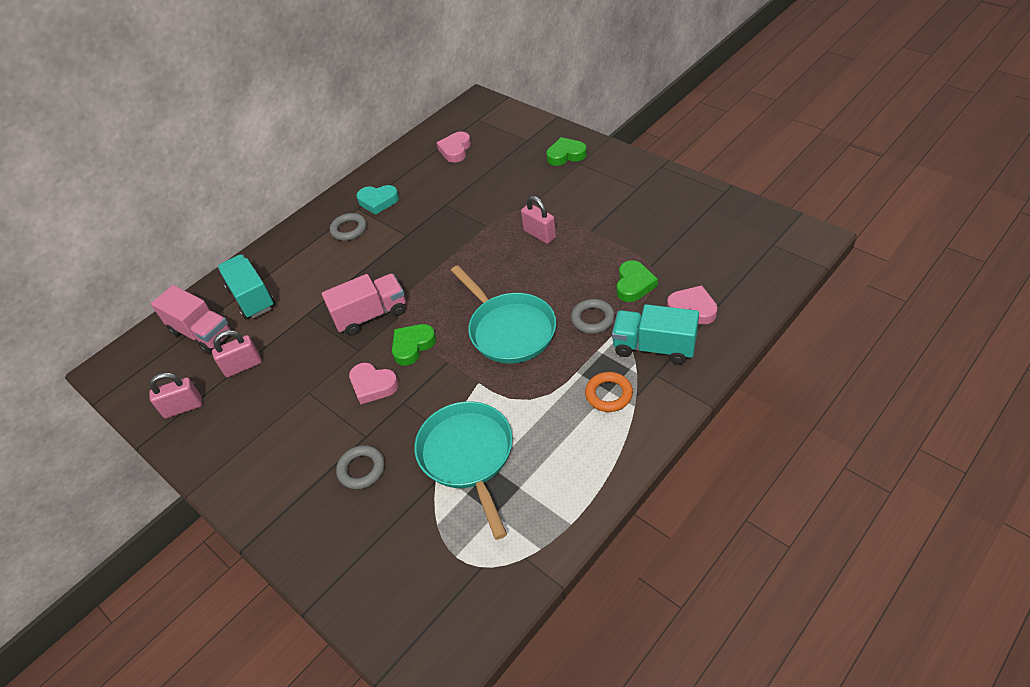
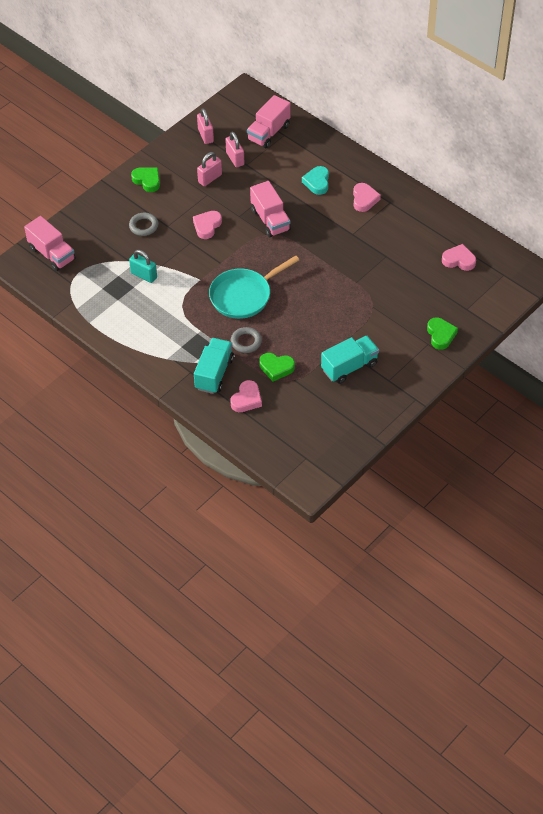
camera: 85 degrees right, 5 degrees up
(252, 298) = (298, 153): turquoise truck -> turquoise truck (349, 367)
(349, 229) = (364, 199): grey ring -> pink heart
(378, 201) = (396, 214): turquoise heart -> turquoise heart (317, 182)
(411, 610) = (52, 254): none -> pink truck
(412, 346) = (237, 244): green heart -> green heart (147, 181)
(468, 456) = (144, 275): turquoise pan -> turquoise padlock
(539, 234) = (340, 314): pink padlock -> pink padlock (210, 178)
(609, 394) = (178, 346): orange ring -> none

